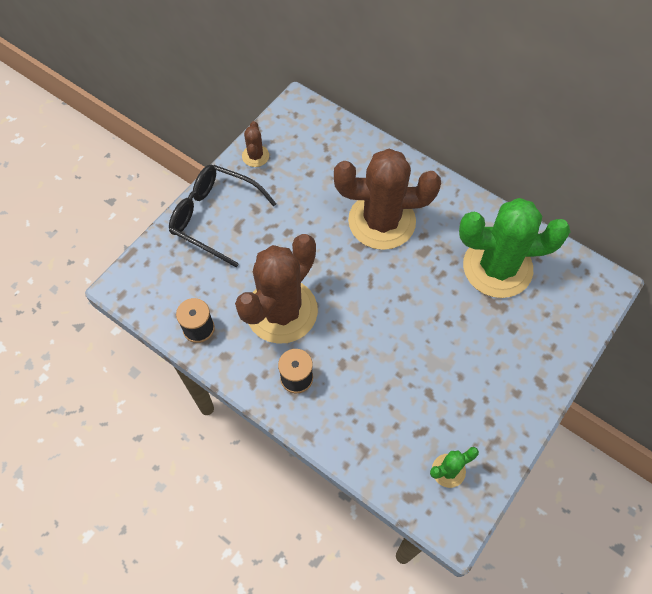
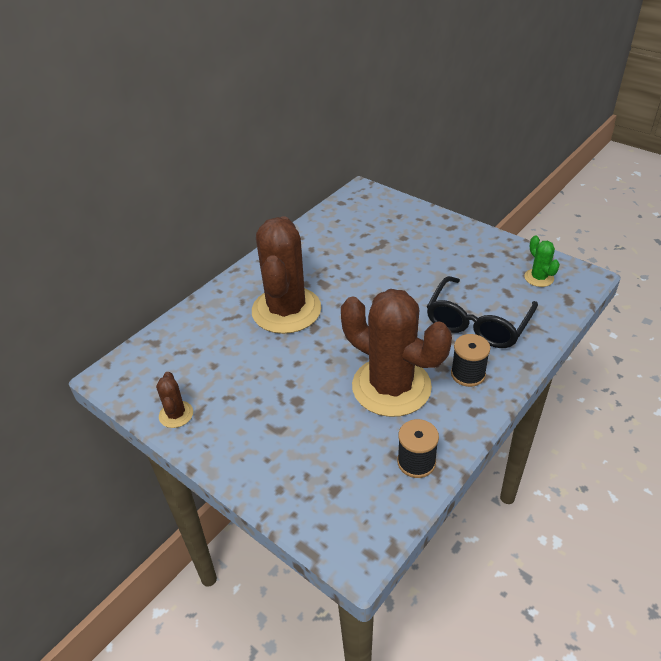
camera: 85 degrees left, 20 degrees down
(215, 217) = (260, 453): black glasses -> black glasses (477, 323)
(255, 156) = (176, 414): brown cactus -> brown cactus turned 75 degrees clockwise
(497, 267) = (344, 242): green cactus -> none

